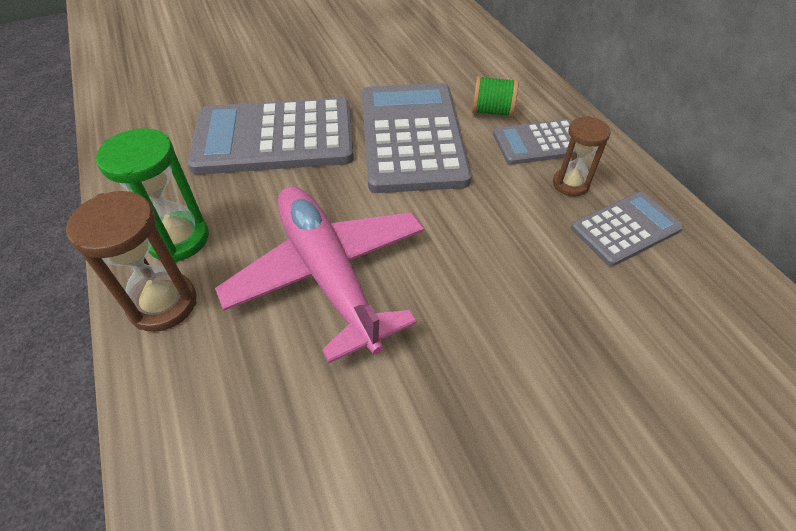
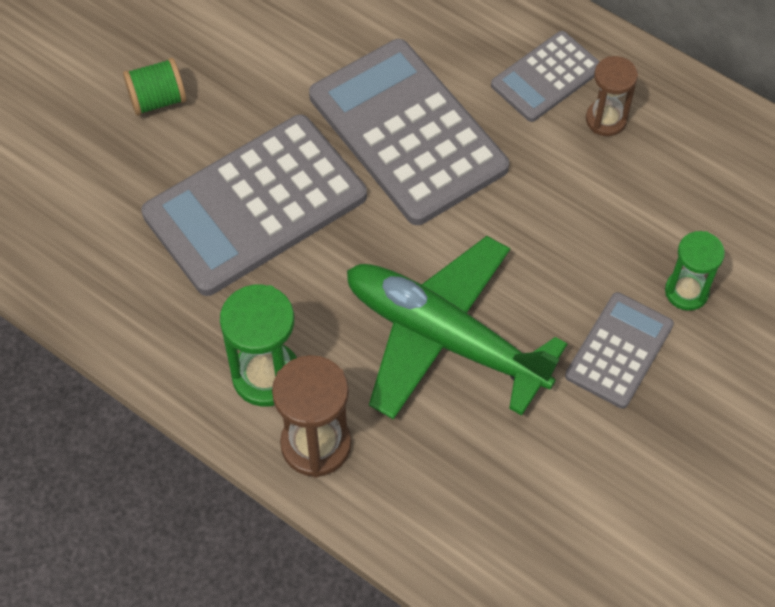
camera: 30 degrees left, 10 degrees up
(328, 274) = (443, 337): pink plane -> green plane
(492, 111) = (470, 53): green spool -> green spool (157, 100)
(568, 337) = (686, 291): none -> green hourglass
(625, 228) = (682, 151): grey calculator -> grey calculator (619, 350)

